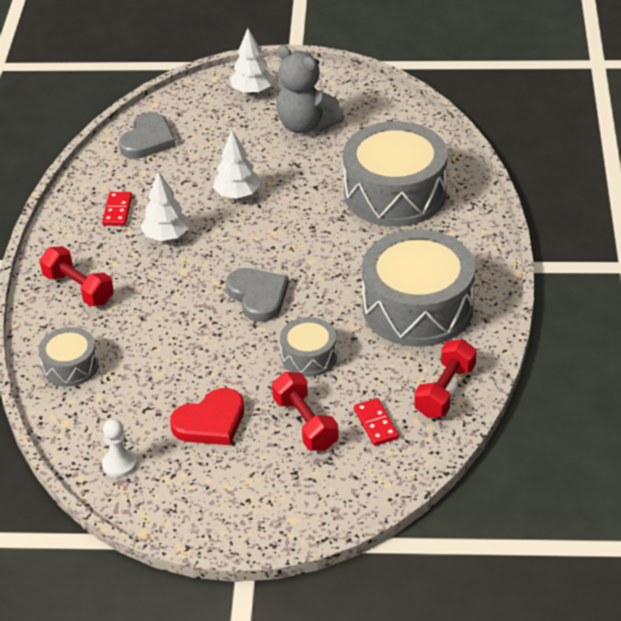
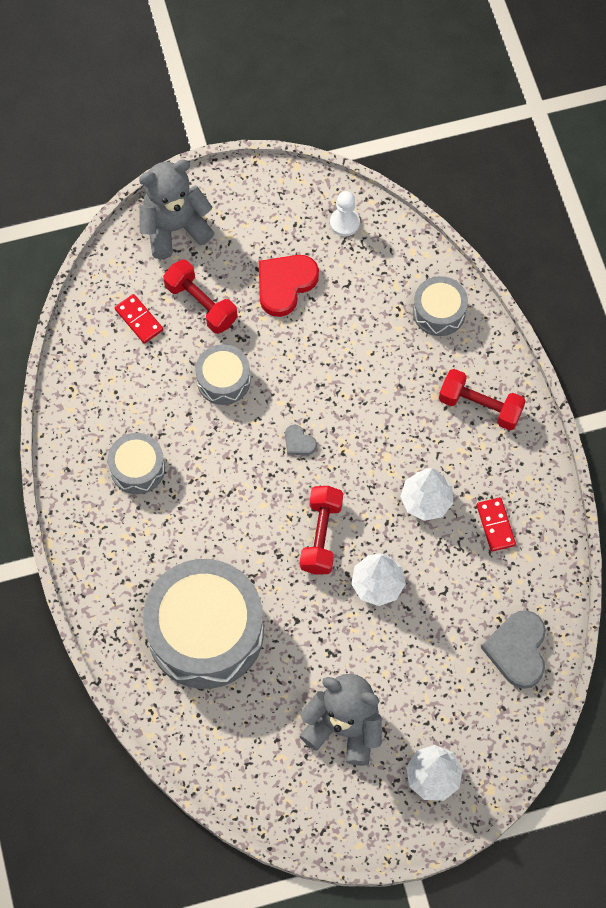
camera: 160 degrees right, 25 degrees up
(258, 296) = (299, 442): grey heart -> grey heart, size x0.49
(306, 501) = (174, 228): none -> grey teddy bear
(417, 307) = (137, 468): grey drum -> grey drum, size x0.49
(445, 391) = (86, 372): red dumbbell -> red dumbbell (321, 536)

